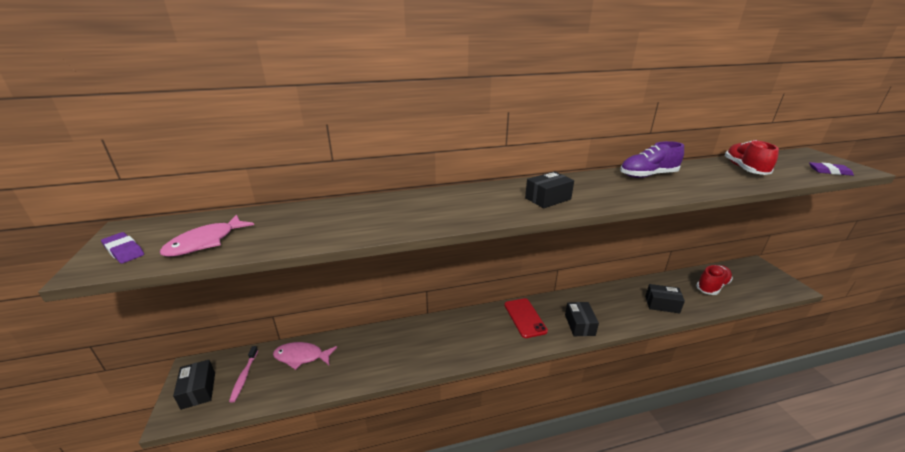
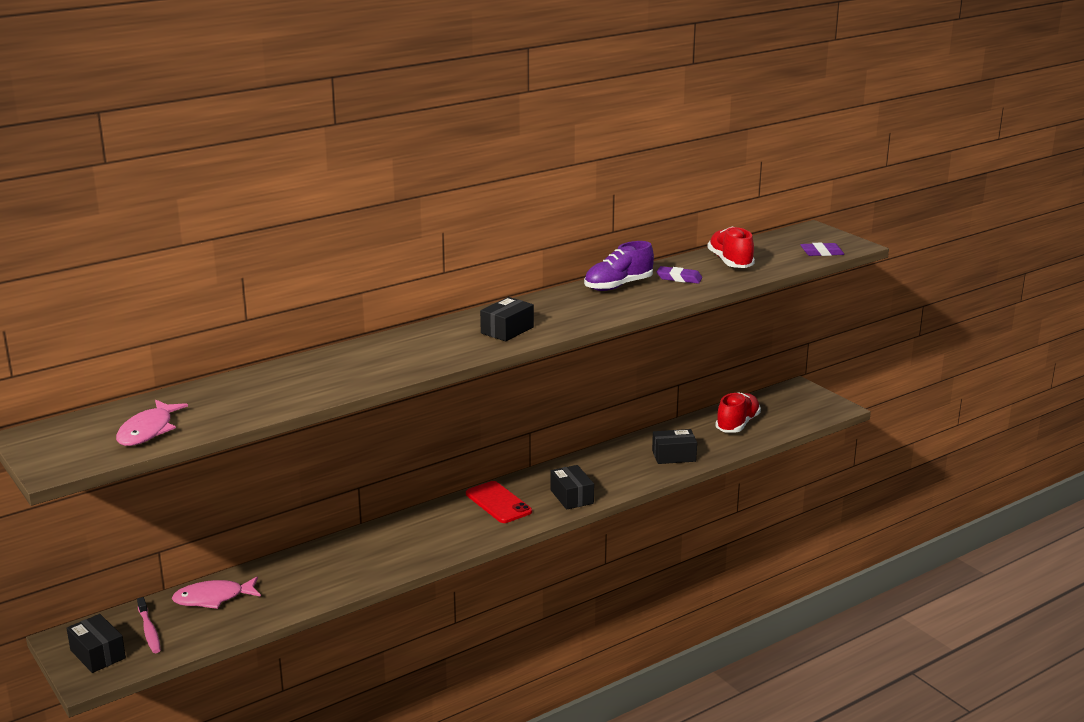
camera: 20 degrees left, 5 degrees down
(124, 251) = (64, 452): purple eraser -> purple eraser (679, 278)

